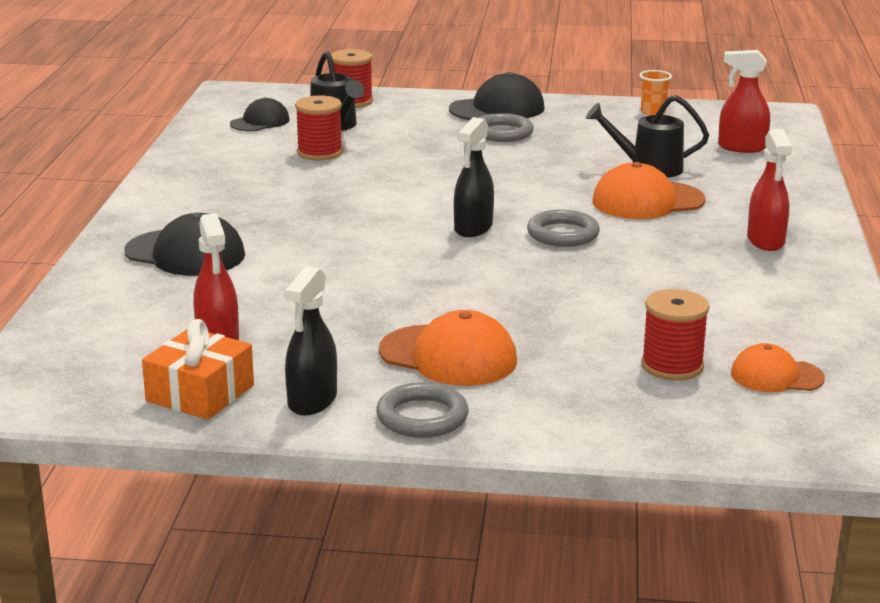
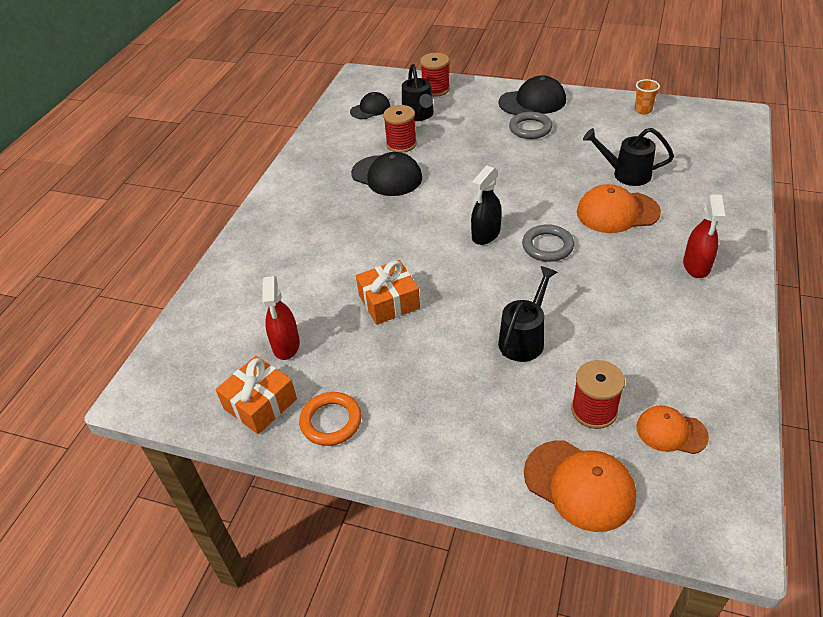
camera: 15 degrees right, 20 degrees up
(185, 253) = (288, 248): black cap -> black cap (387, 176)
(312, 401) = (331, 421): black spray bottle -> orange ring
(356, 293) = (389, 302): none -> orange gift
(422, 417) = (401, 449): grey ring -> none
(448, 356) = (435, 380): orange cap -> orange cap (579, 485)
(559, 313) = (524, 338): none -> black watering can
(741, 147) = (700, 154): red spray bottle -> none

